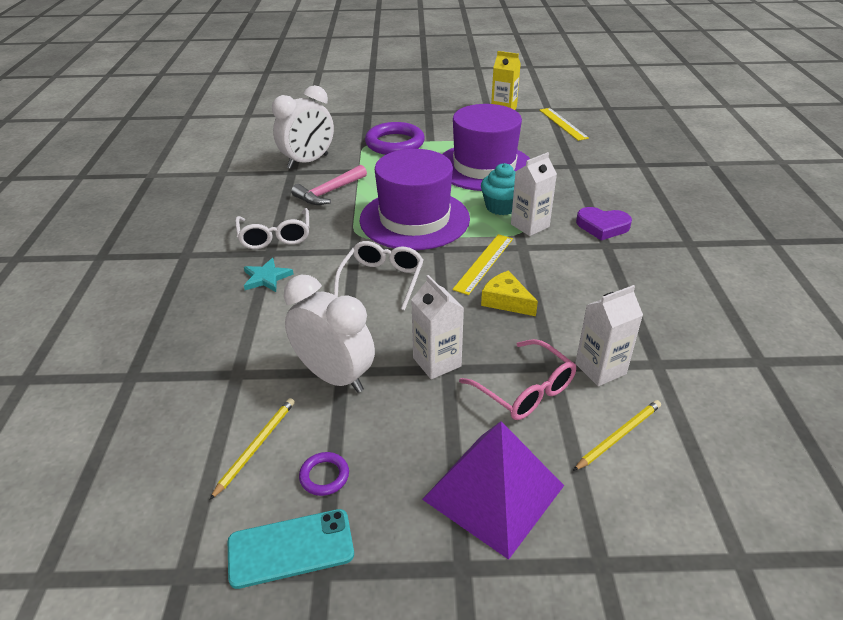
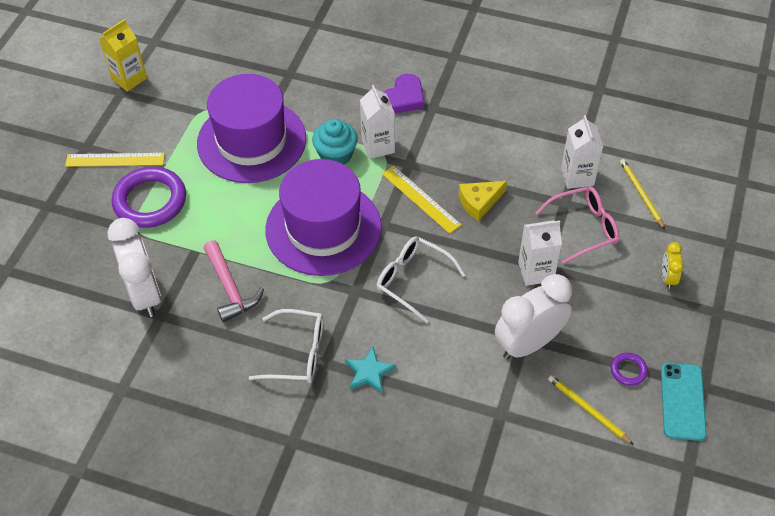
camera: 70 degrees left, 15 degrees up
(493, 492) = (667, 278): purple pyramid -> yellow clock
(563, 124) = (197, 44): yellow ruler -> yellow ruler (115, 160)

